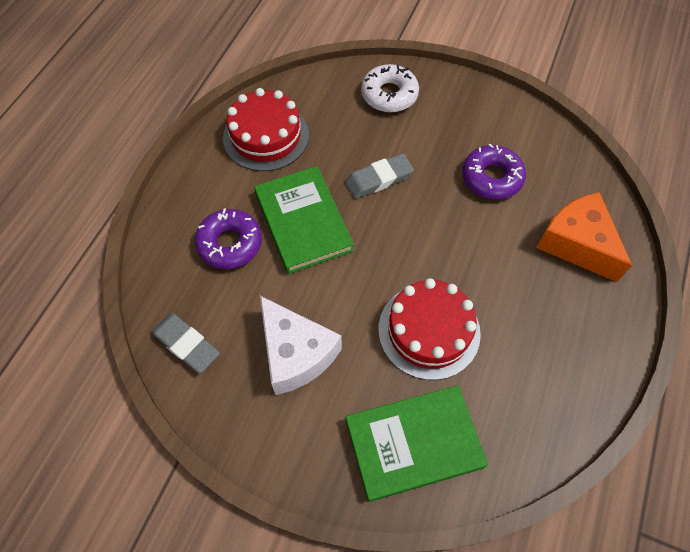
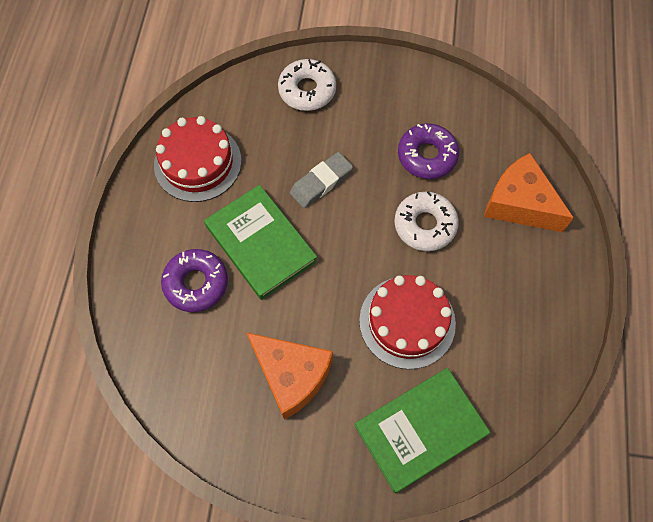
camera: 15 degrees left, 5 degrees up
(186, 344) = (185, 394): grey eraser -> none
(296, 354) = (291, 375): white cheese -> orange cheese
(472, 242) = (425, 225): none -> white donut

